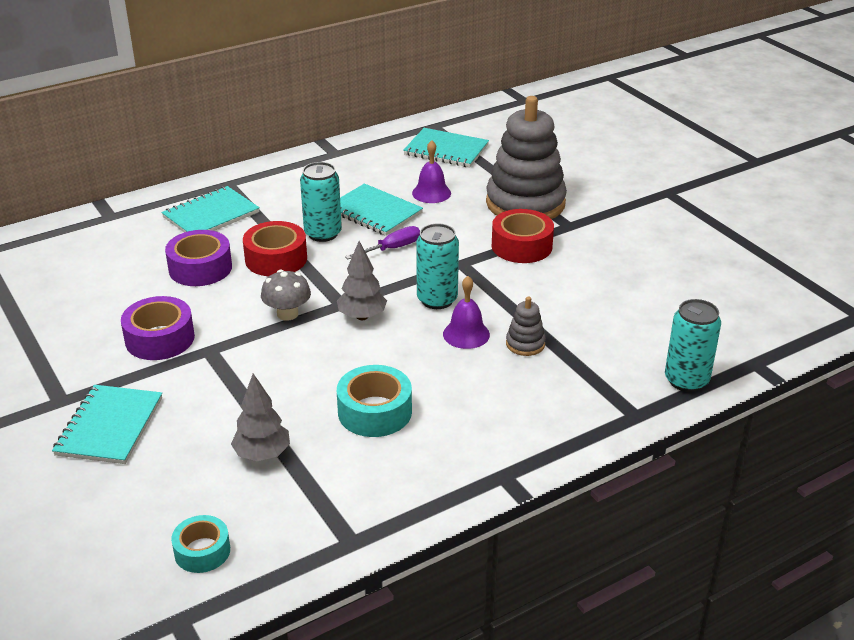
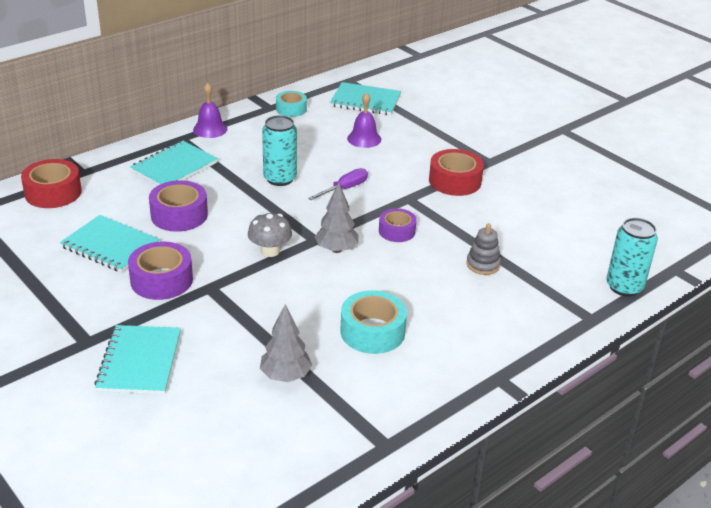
camera: 10 degrees left, 0 degrees up
(202, 551) = (258, 465): turquoise tape -> turquoise tape (291, 109)
(276, 259) = (245, 203): red tape -> red tape (53, 192)
(374, 212) = (319, 158): turquoise notebook -> turquoise notebook (110, 246)
(437, 300) = (397, 231): turquoise can -> purple tape
(466, 334) = (430, 259): purple bell -> purple bell (210, 129)
(525, 203) = (447, 144): grey stacking toy -> none

